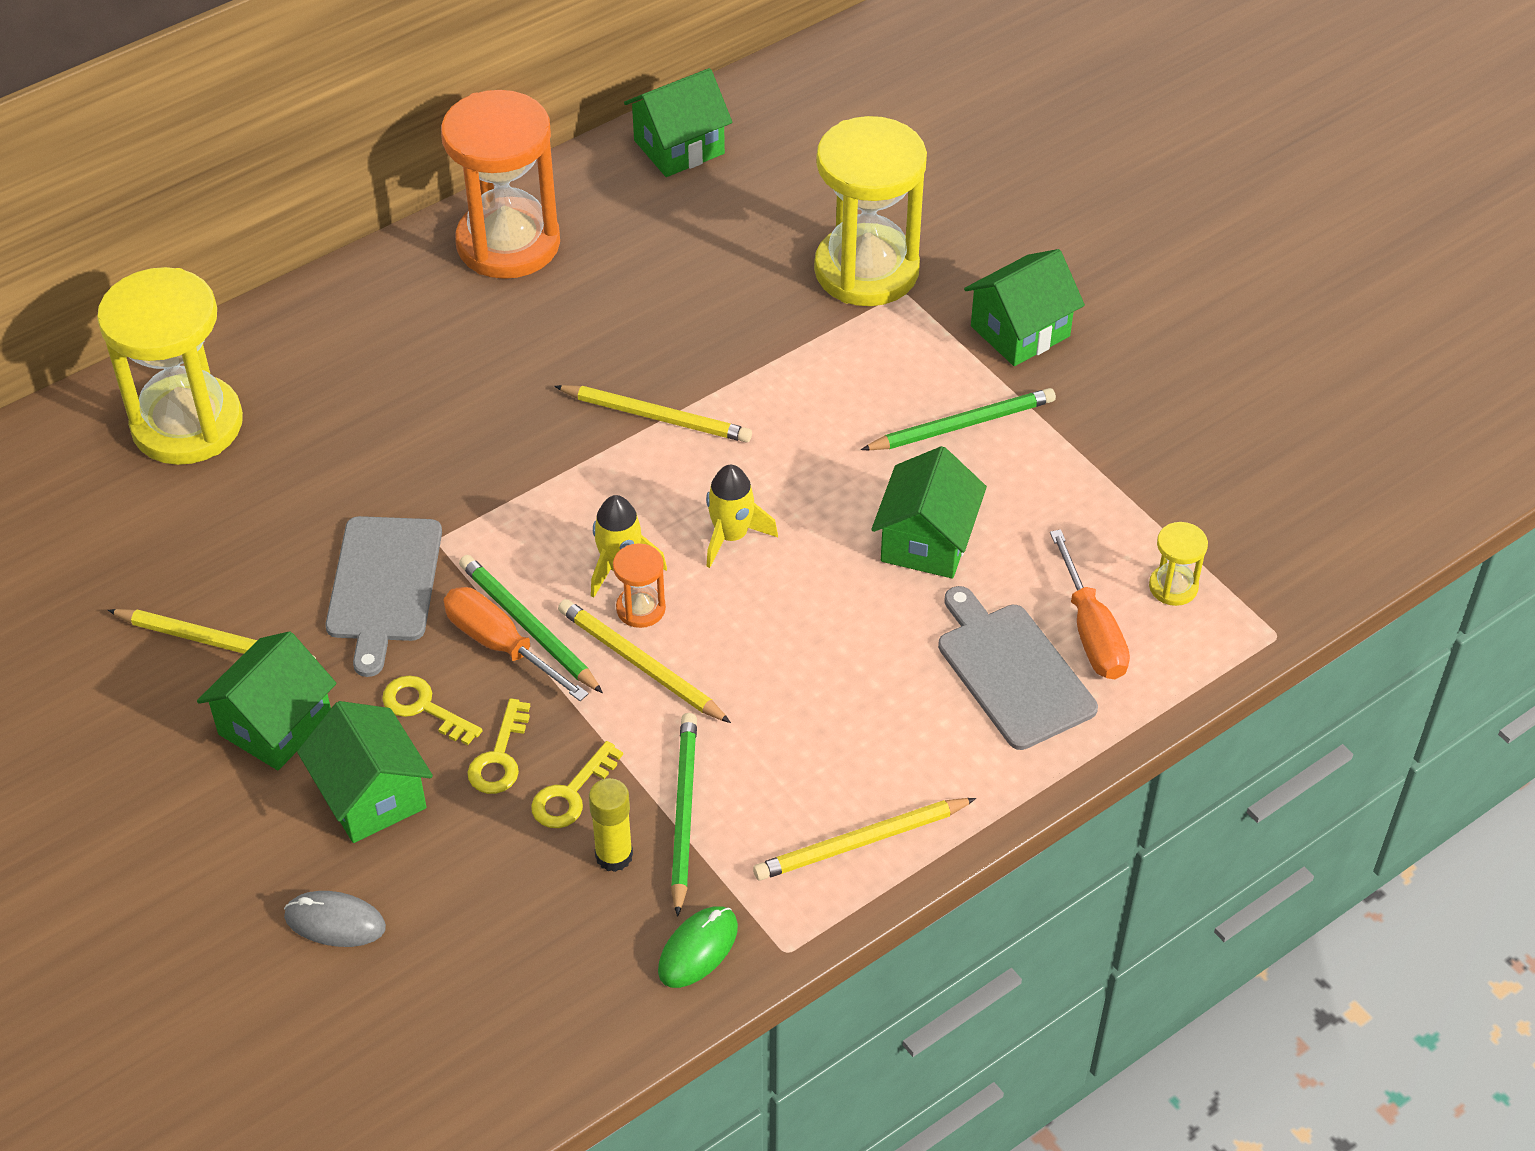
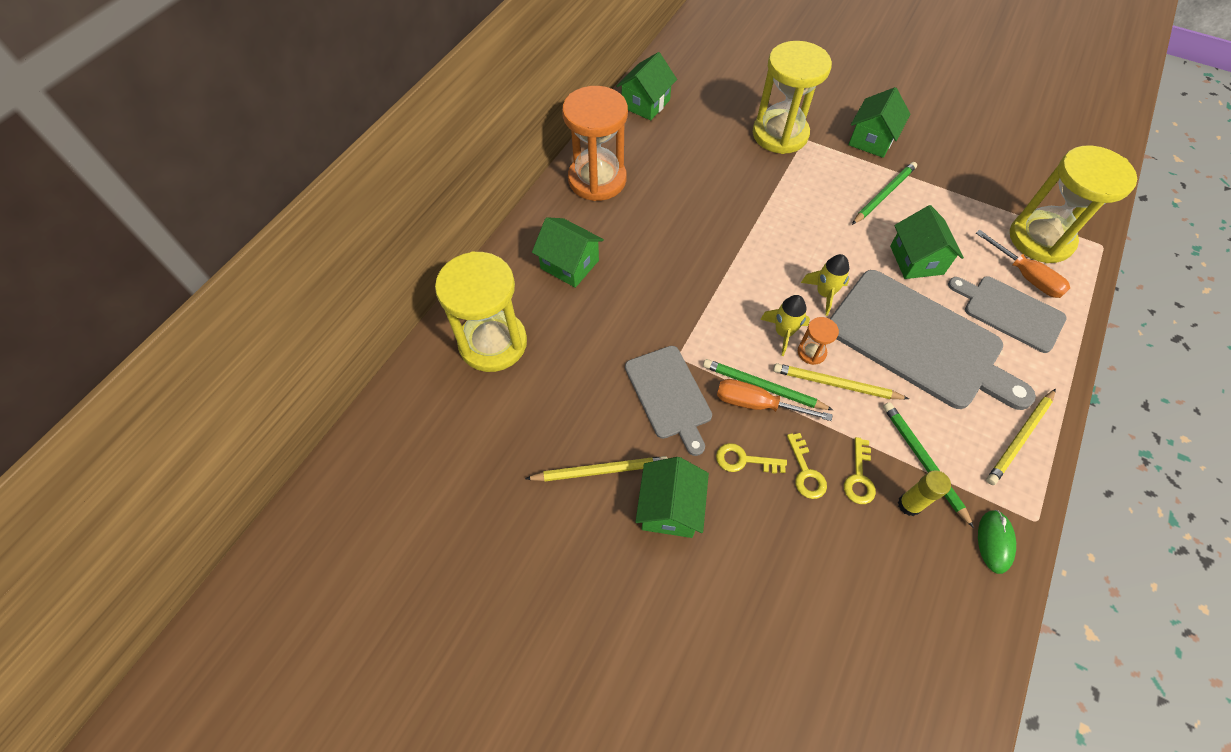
camera: 25 degrees left, 10 degrees up
(335, 922) = (794, 623): grey mouse -> none
(371, 795) = (755, 529): green house -> green house (569, 264)
(657, 416) = (739, 244): yellow pencil -> none
(824, 657) = (919, 341): none -> grey cutting board
(1173, 587) = (1040, 239): yellow hourglass -> yellow hourglass, size x2.39

